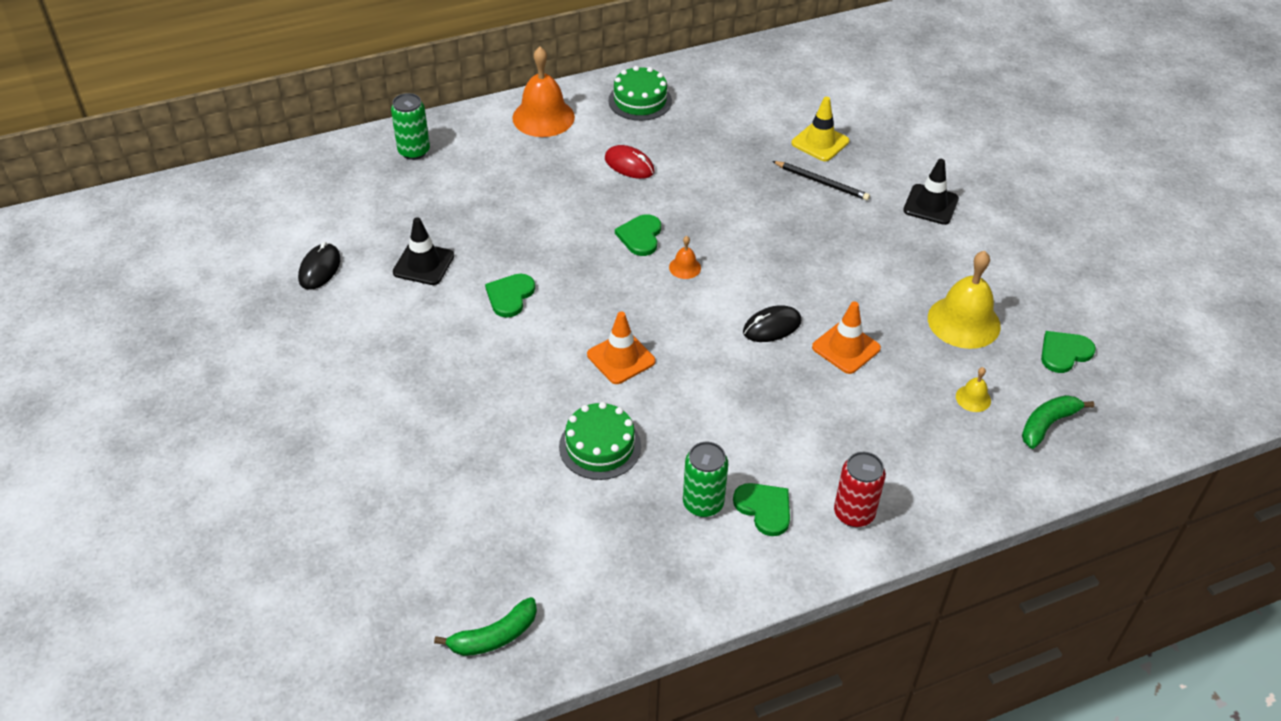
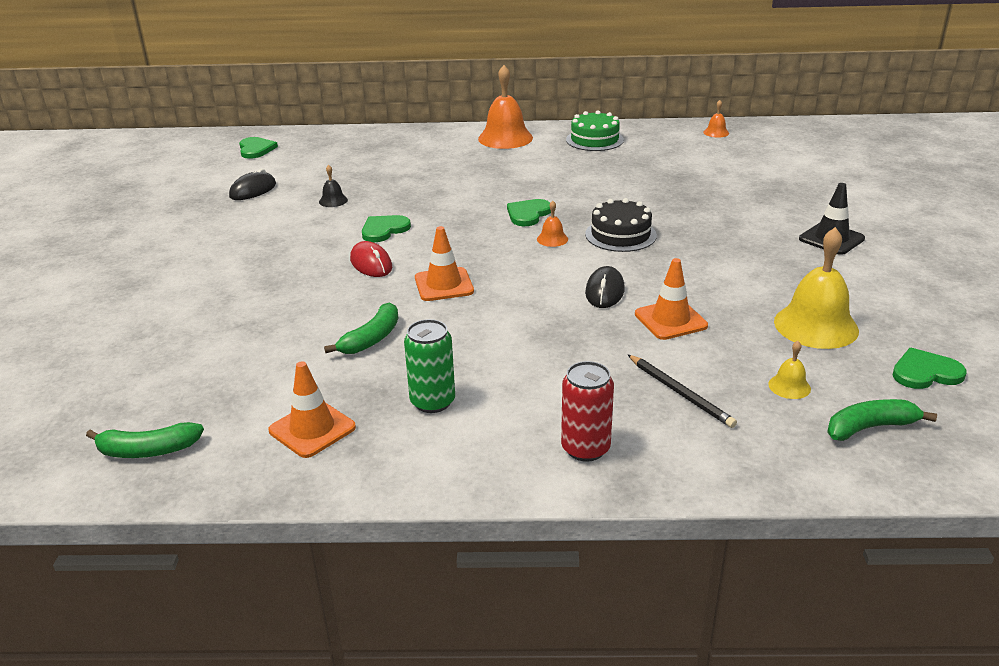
camera: 25 degrees right, 15 degrees down
(414, 151) = (386, 141): green can -> none
(423, 264) = (333, 200): black traffic cone -> black bell
(600, 446) = (371, 339): green cake -> green banana
(621, 566) = (312, 429): none -> orange traffic cone
(629, 165) = (554, 173): red mouse -> red mouse (371, 263)
(745, 245) = (620, 235): none -> black cake
(756, 63) = (716, 132): none -> orange bell
(764, 508) = (491, 421): green heart -> green heart (256, 149)
(772, 327) = (605, 291): black mouse -> black mouse turned 75 degrees counterclockwise
(820, 142) = (743, 184): yellow traffic cone -> none
(821, 182) = (726, 208): black pencil -> black pencil (680, 393)

